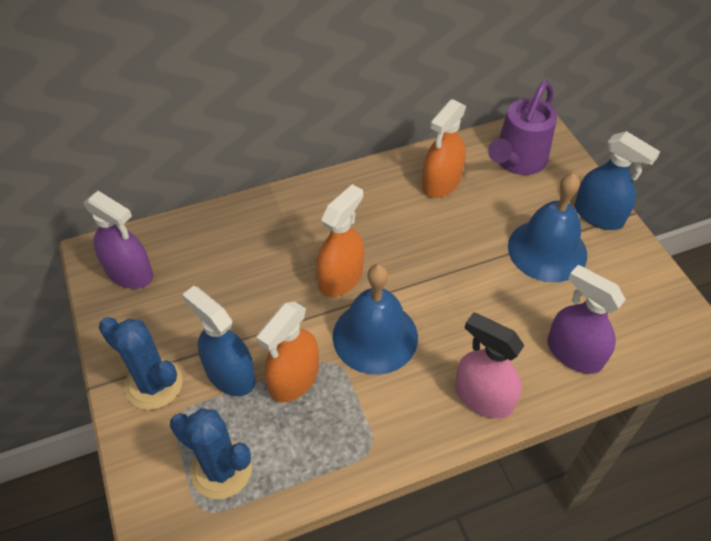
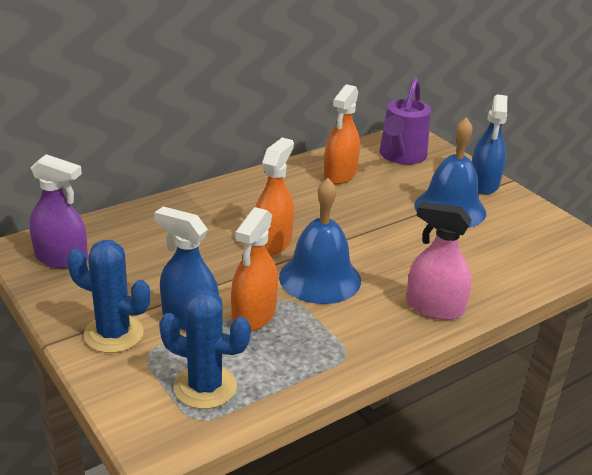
camera: 15 degrees left, 20 degrees down
(574, 353) = (501, 271): purple spray bottle -> none
(598, 215) = (483, 184): blue spray bottle -> blue spray bottle turned 75 degrees clockwise

